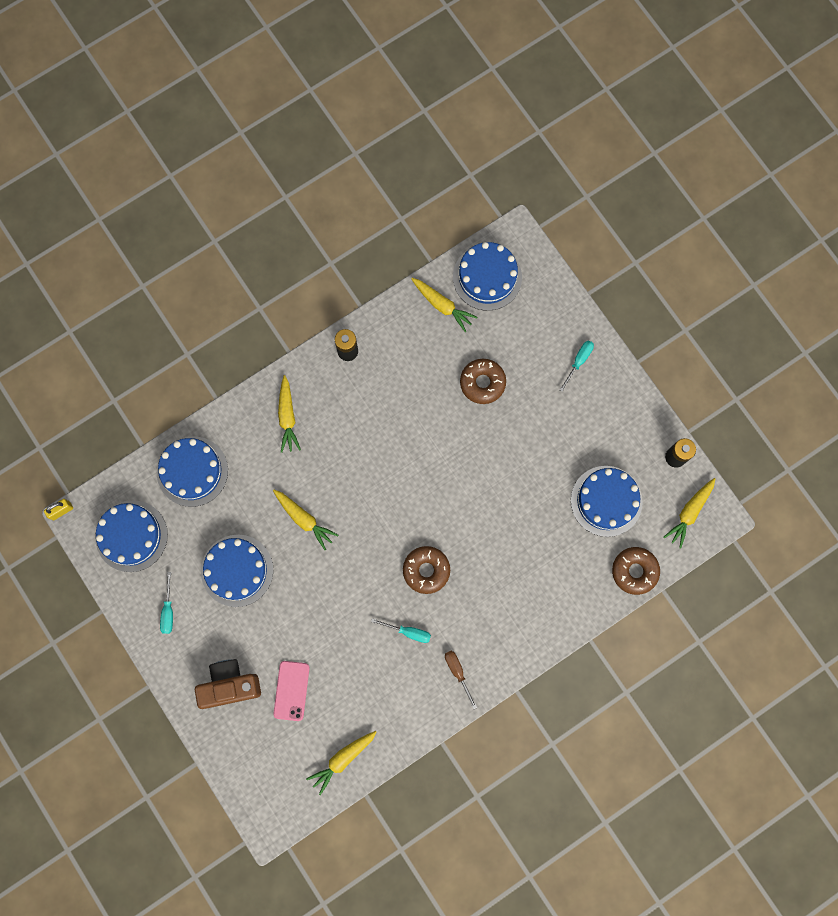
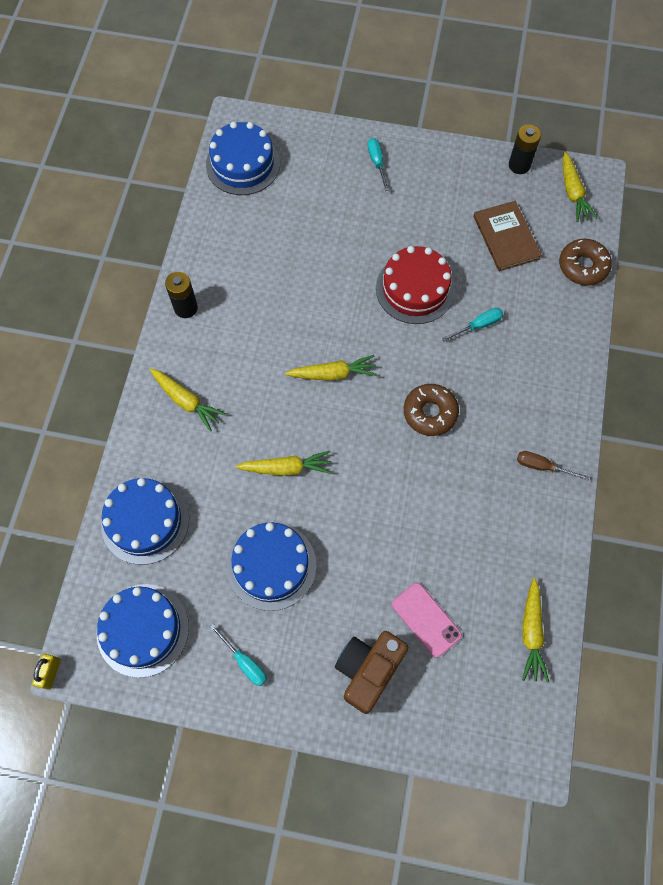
camera: 45 degrees left, 10 degrees down
(408, 632) = (468, 474): turquoise screwdriver -> turquoise screwdriver (478, 325)
(442, 305) = (228, 211): yellow carrot -> yellow carrot (332, 374)
(482, 383) = (320, 238): brown donut -> none
(506, 478) = (415, 289): none -> red cake
(606, 501) = (506, 237): blue cake -> brown book

